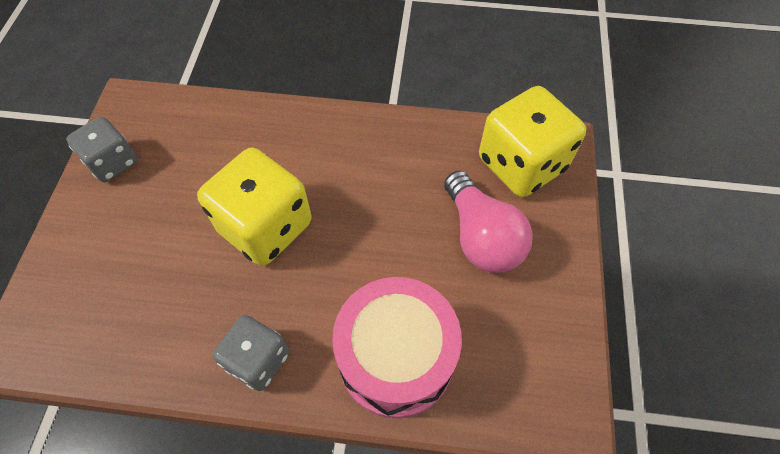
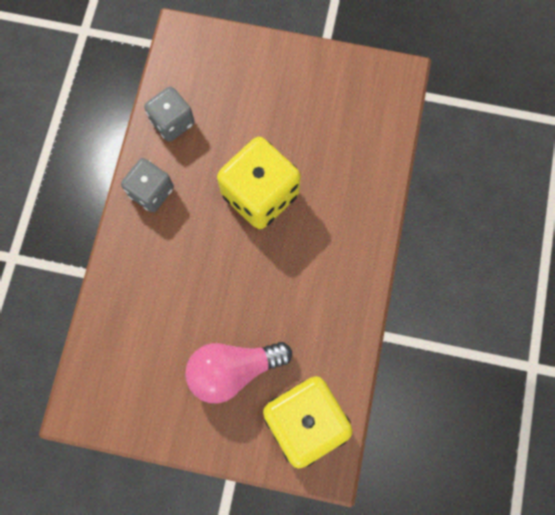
camera: 95 degrees right, 15 degrees up
(113, 162) = (332, 74): grey dice -> grey dice (172, 122)
(396, 358) = (139, 288): pink drum -> none

